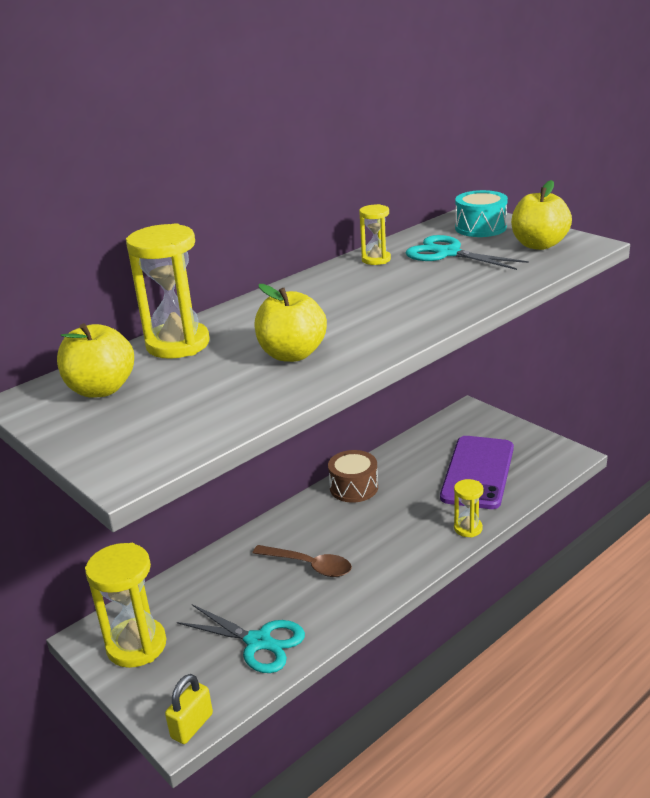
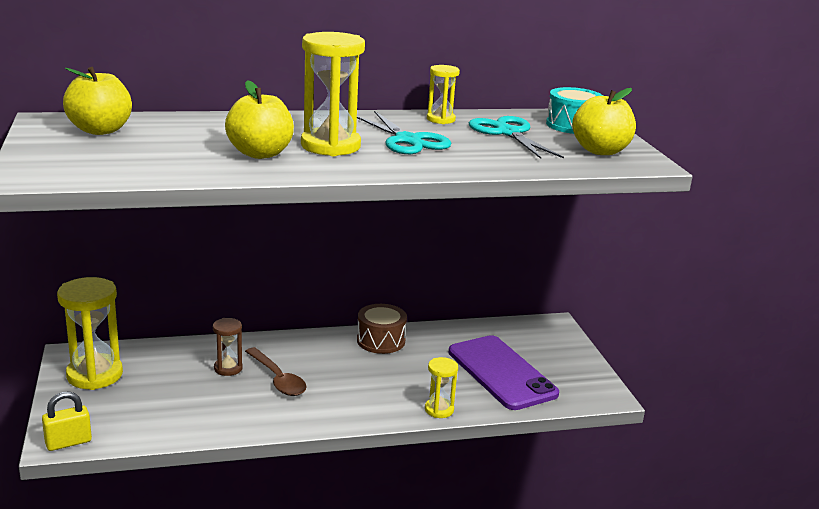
camera: 25 degrees right, 5 degrees down
(178, 344) = (196, 123): yellow hourglass -> yellow hourglass (330, 146)
(254, 577) = (228, 368): none -> brown hourglass
(258, 642) = (178, 412): turquoise scissors -> turquoise scissors (408, 140)
(477, 472) = (501, 373): purple phone -> purple phone turned 75 degrees counterclockwise

